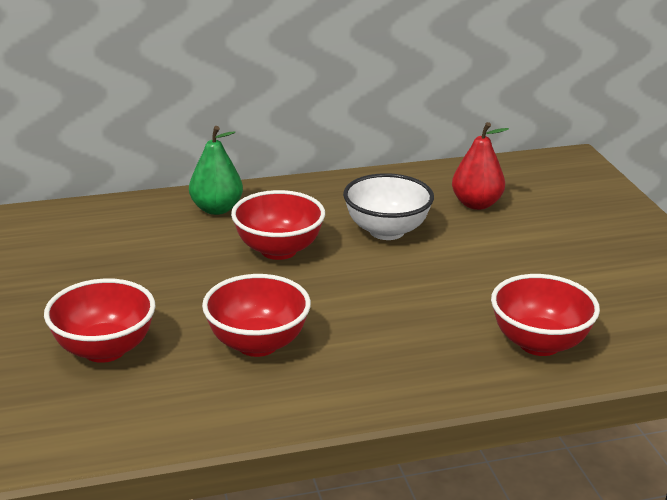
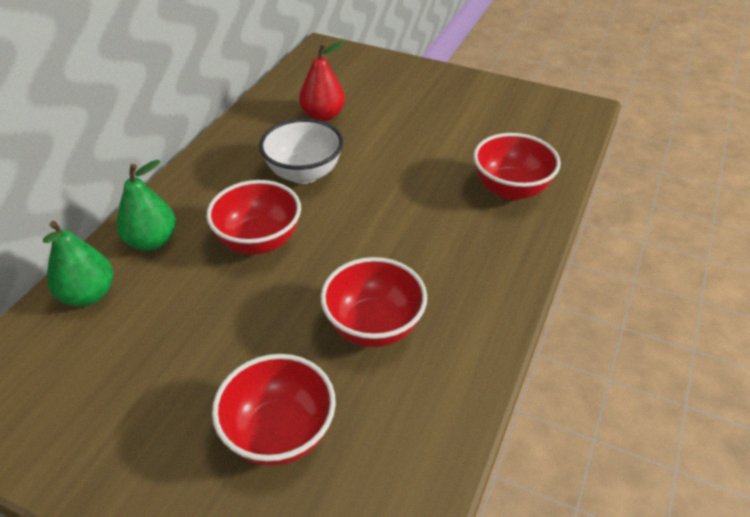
camera: 50 degrees left, 15 degrees up
(136, 214) = (89, 295): none -> green pear

